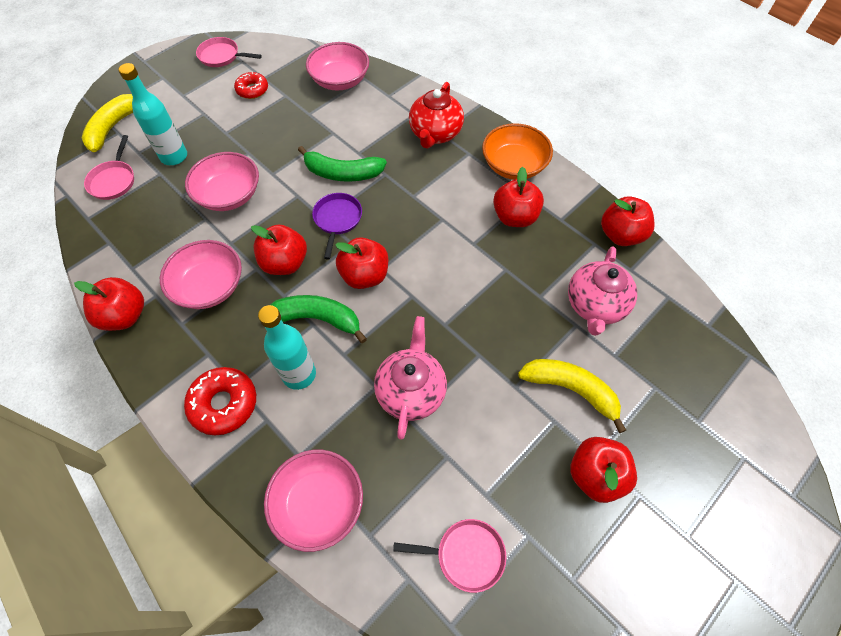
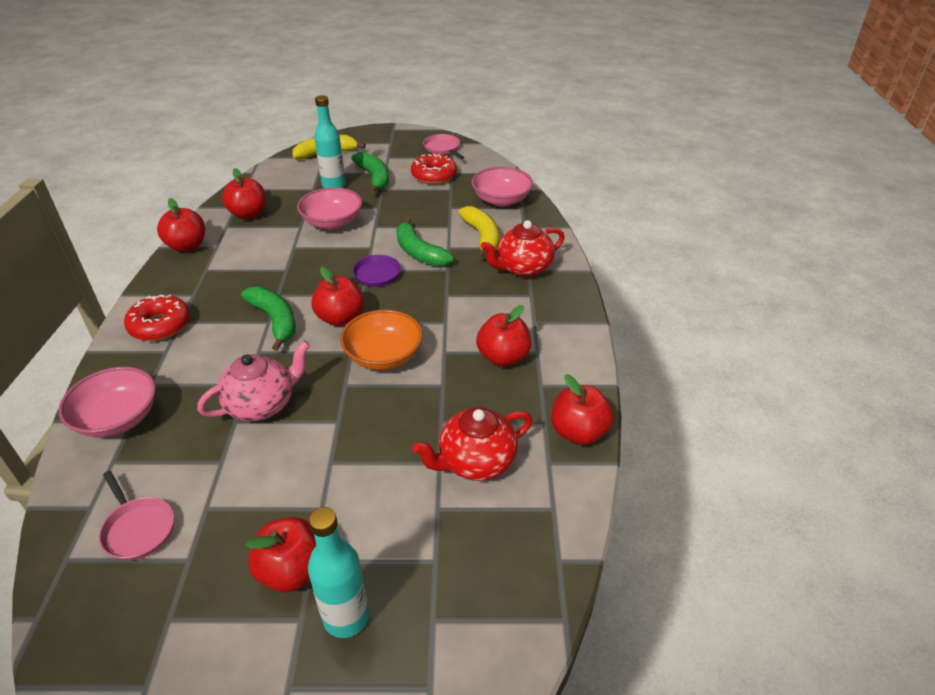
camera: 45 degrees right, 20 degrees down
(114, 180) = (285, 179): pink pan -> none
(201, 125) = (374, 178): none -> green banana
(209, 286) = (248, 261): pink bowl -> none
(252, 90) = (434, 175): red donut -> red donut, size x1.51
(285, 263) = (305, 278): red apple -> red apple (248, 214)
(299, 374) = (218, 342): turquoise bottle -> turquoise bottle (346, 617)
(514, 165) = (556, 325): orange bowl -> orange bowl (383, 356)
(571, 390) = (365, 499): yellow banana -> yellow banana (482, 237)
(595, 306) = (475, 462): pink teapot -> red teapot

